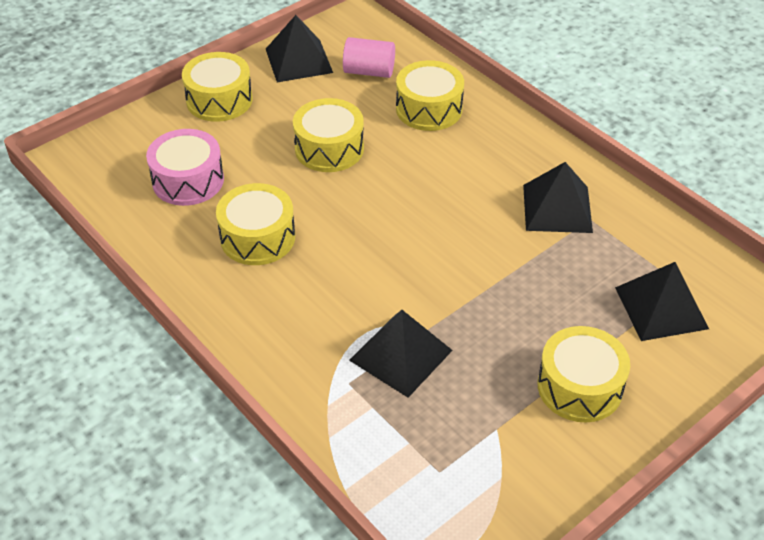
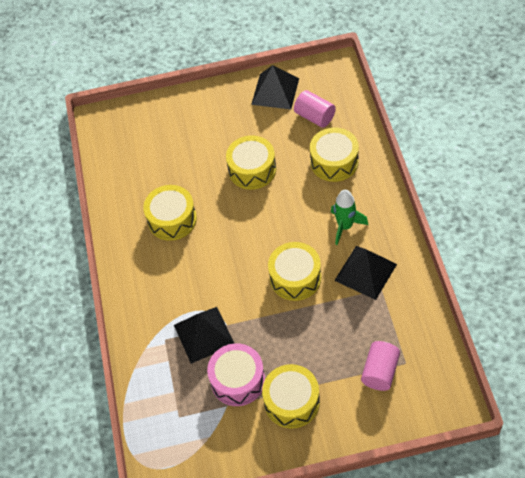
camera: 35 degrees right, 10 degrees up
(188, 180) = (156, 162): pink drum -> pink drum (238, 380)
(219, 100) = (208, 106): yellow drum -> yellow drum (295, 278)
(494, 170) = (345, 226): none -> green rocket
(661, 308) = (380, 372): black pyramid -> pink cylinder

